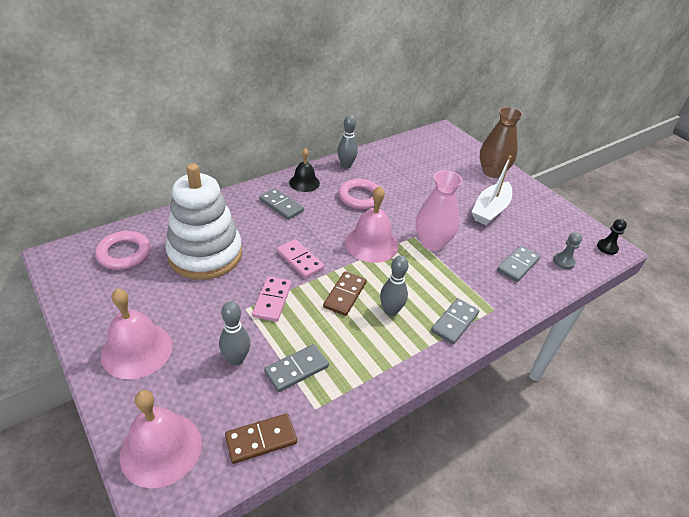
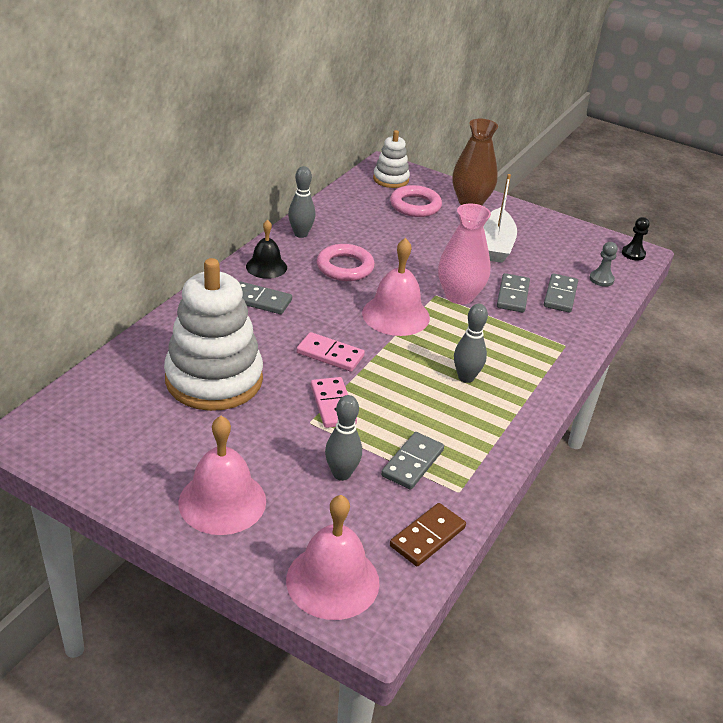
camera: 25 degrees left, 5 degrees down
(124, 254) = (111, 407): pink ring -> pink ring (415, 205)
(344, 295) = (407, 376): brown domino -> none
(441, 141) = (391, 179): none -> white stacking toy
(454, 322) = (536, 369): grey domino -> grey domino (512, 295)

